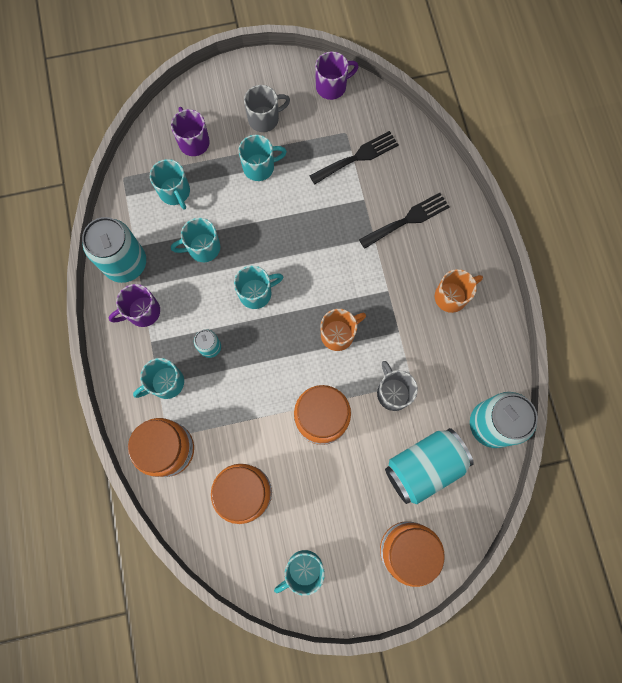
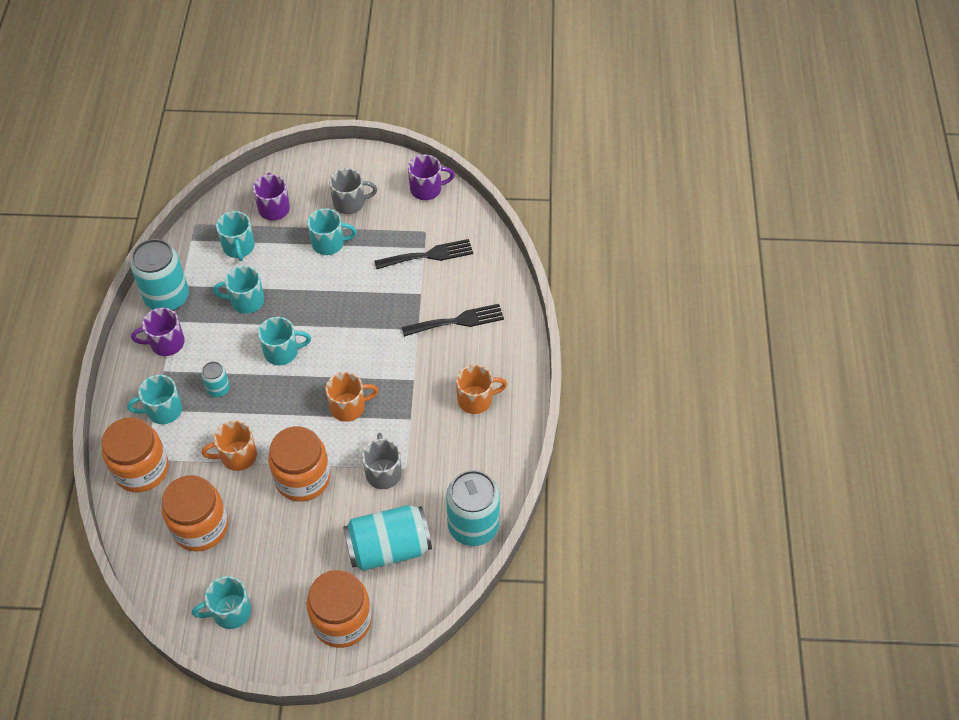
camera: 15 degrees right, 20 degrees down
(253, 412) = (237, 456): none -> orange mug

